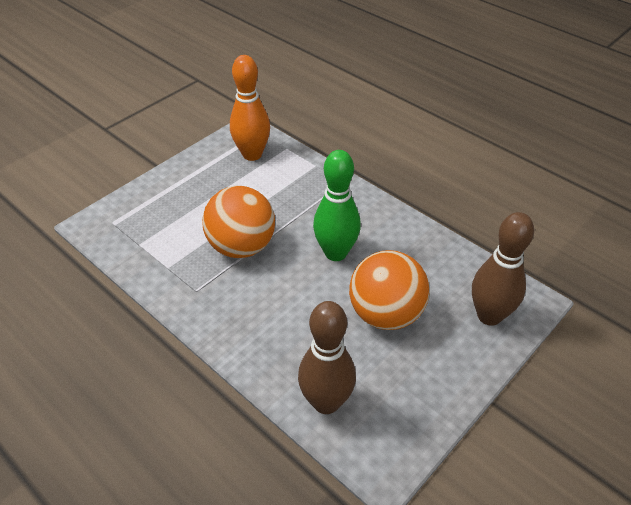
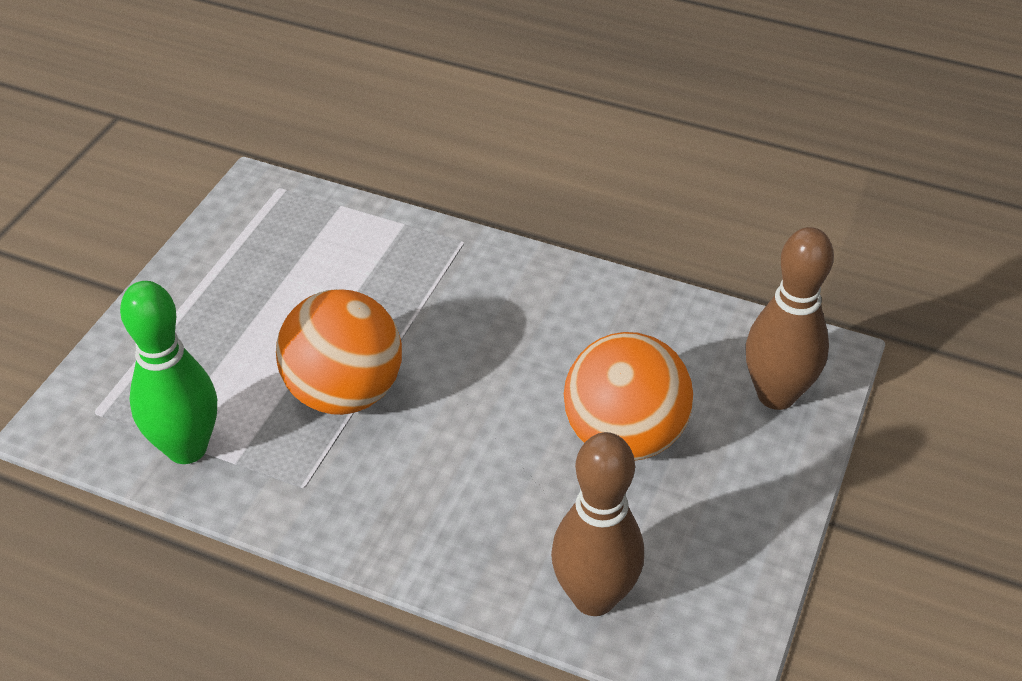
camera: 20 degrees left, 0 degrees up
(252, 154) = (286, 230): orange bowling pin -> none
(336, 253) = (503, 361): green bowling pin -> green bowling pin (187, 448)

